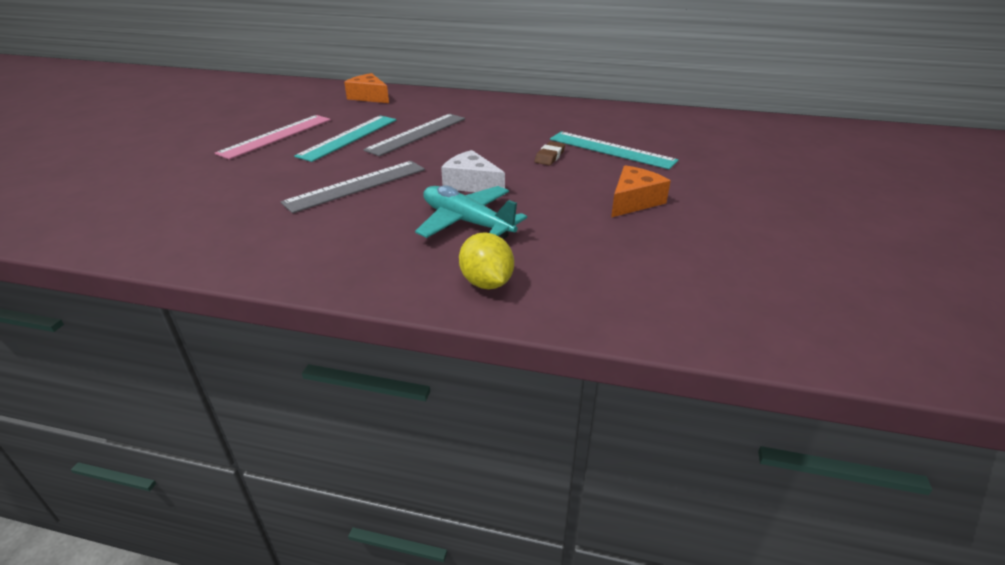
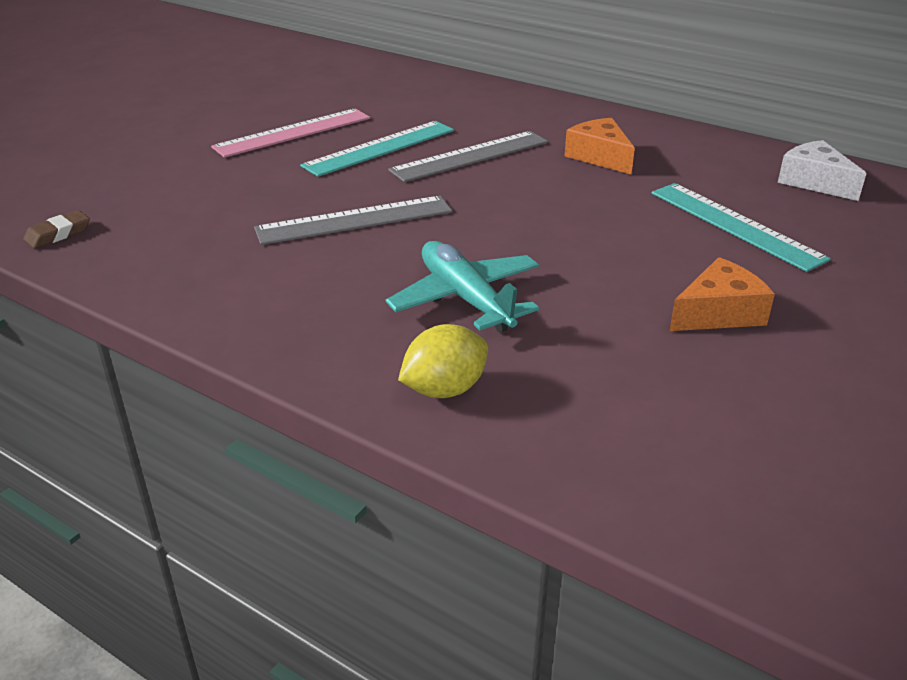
camera: 20 degrees right, 0 degrees up
(369, 97) = (436, 90): orange cheese -> orange cheese (600, 157)
(471, 184) = (502, 244): white cheese -> white cheese (814, 182)
(486, 283) = (444, 389): yellow lemon -> yellow lemon turned 60 degrees clockwise
(550, 156) = (635, 220): brown eraser -> brown eraser (58, 234)

